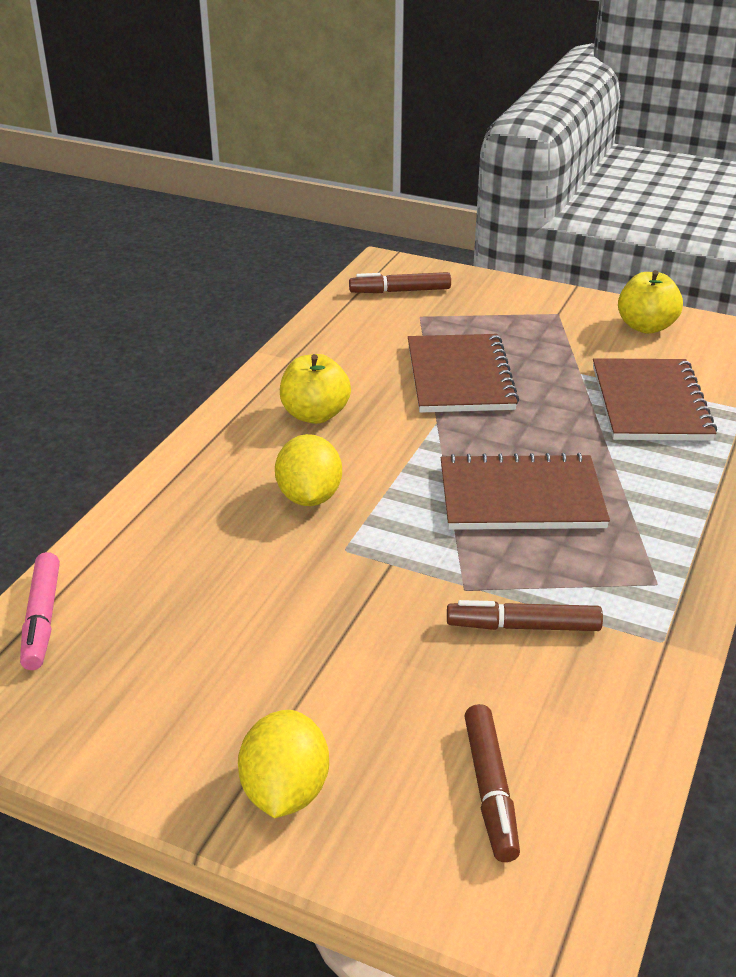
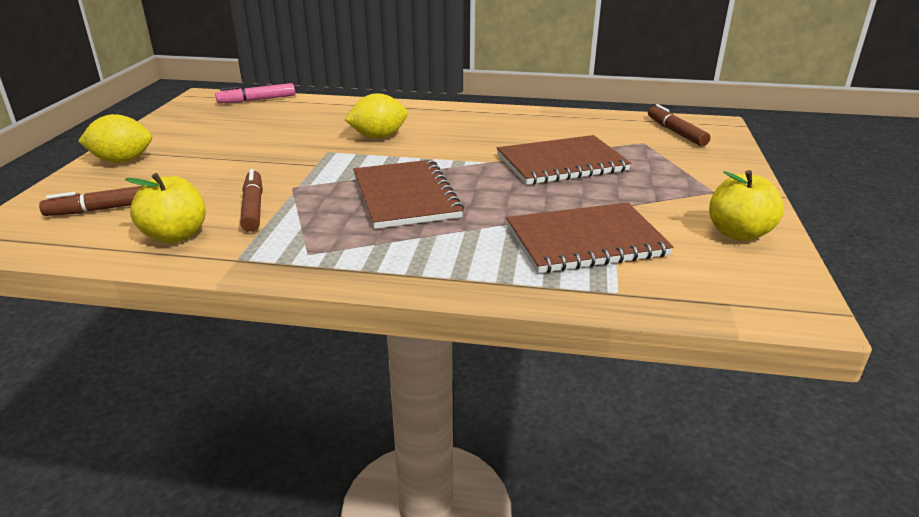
camera: 75 degrees right, 5 degrees down
(315, 415) = (473, 128): yellow apple -> yellow apple (176, 235)

